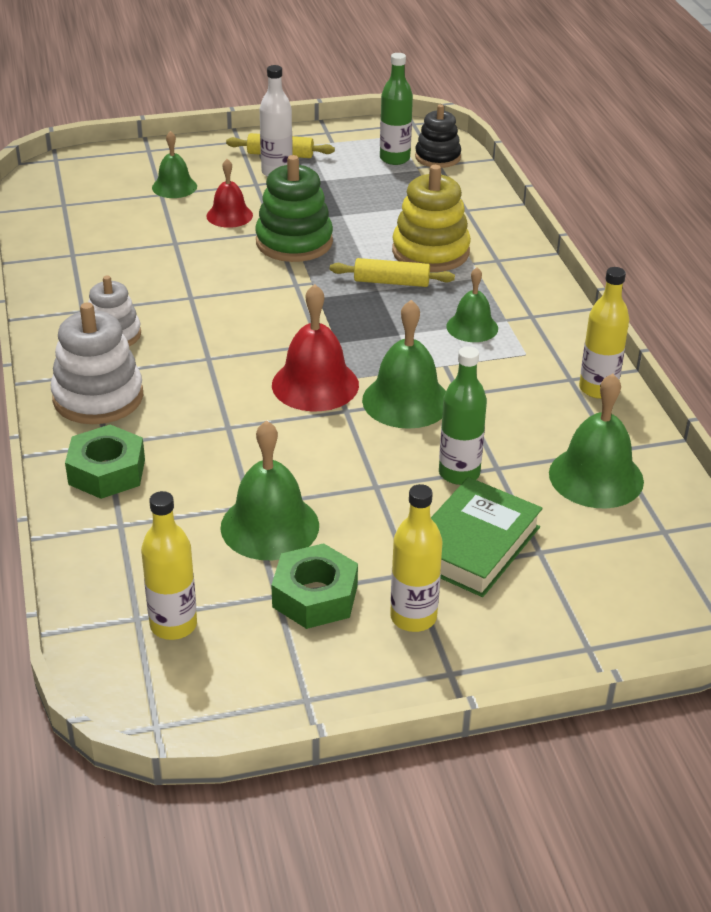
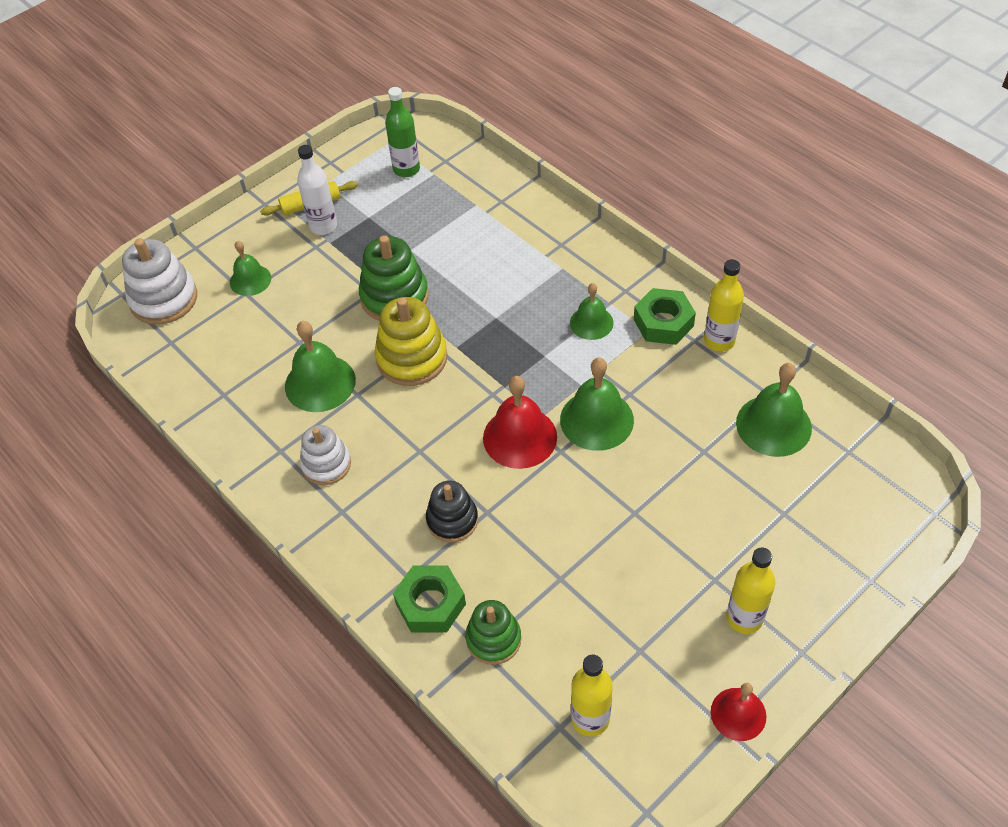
camera: 25 degrees left, 15 degrees up
(98, 397) = (365, 534): white stacking toy -> white stacking toy (164, 299)
(140, 523) = (493, 639): none -> green stacking toy
(229, 215) = (320, 291): red bell -> red bell (738, 714)
(270, 526) = (588, 590): green bell -> green bell (320, 383)
(315, 596) = (667, 636): green nut -> green nut (663, 322)
(391, 282) = (500, 304): yellow rolling pin -> none
(430, 252) = (506, 259): yellow stacking toy -> yellow stacking toy (412, 358)
(437, 157) = (439, 153): black stacking toy -> black stacking toy (452, 520)
(459, 473) = (682, 470): green bottle -> none
(474, 545) = (737, 531): green book -> none

